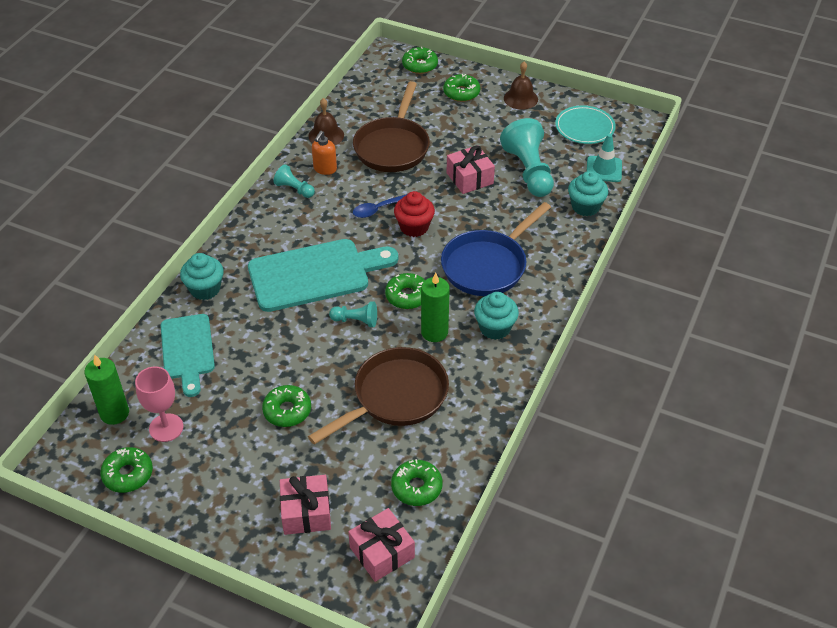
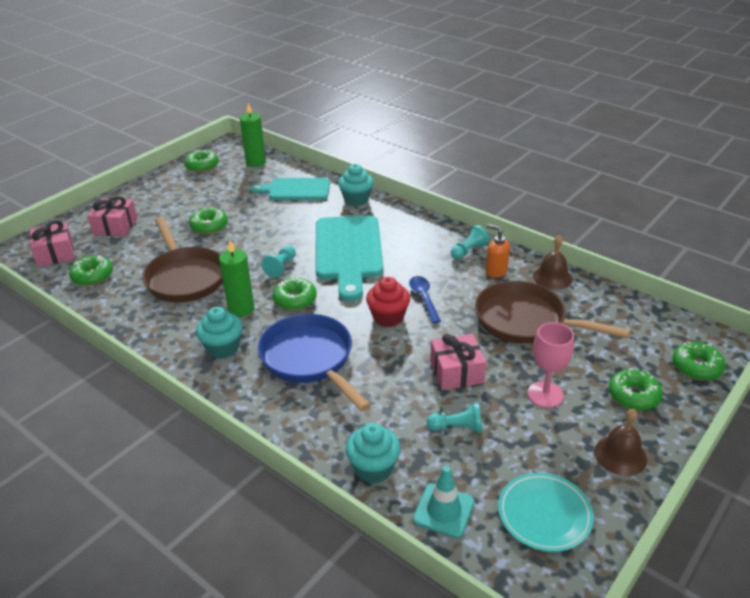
camera: 105 degrees right, 10 degrees down
(166, 428) = (230, 179): pink goblet -> pink goblet (545, 394)
(529, 171) = (457, 428): turquoise pawn -> turquoise pawn, size x0.51

